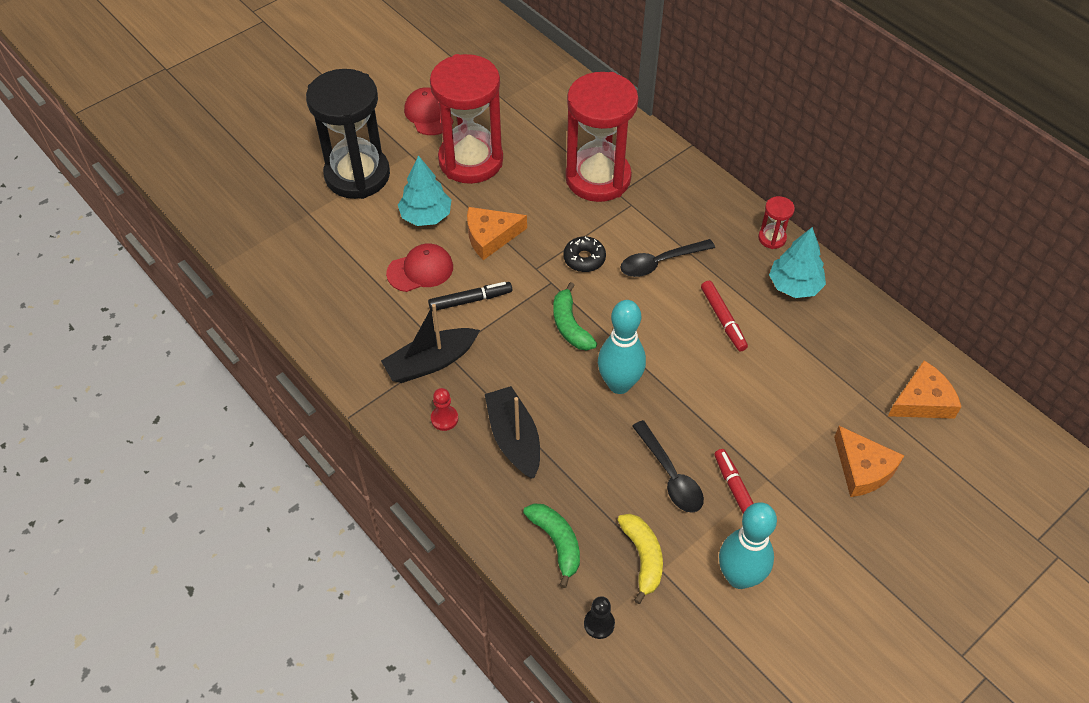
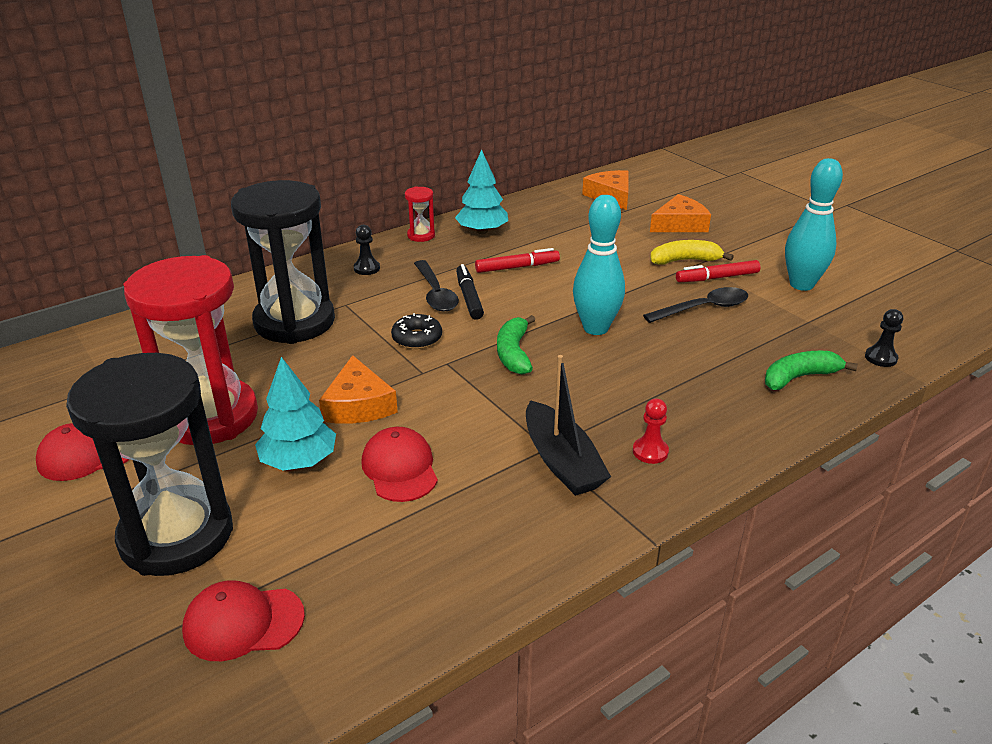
camera: 85 degrees left, 20 degrees down
(290, 220) = (243, 623): none -> red cap
(470, 300) = (463, 425): black marker -> black marker (469, 297)
(514, 438) = (673, 399): black boat -> none
(570, 325) = (514, 353): green banana -> green banana turned 105 degrees clockwise
(598, 178) = (294, 322): red hourglass -> black hourglass
(643, 557) = (799, 329): yellow banana -> yellow banana (685, 260)
(696, 208) = (367, 268): none -> black pawn

